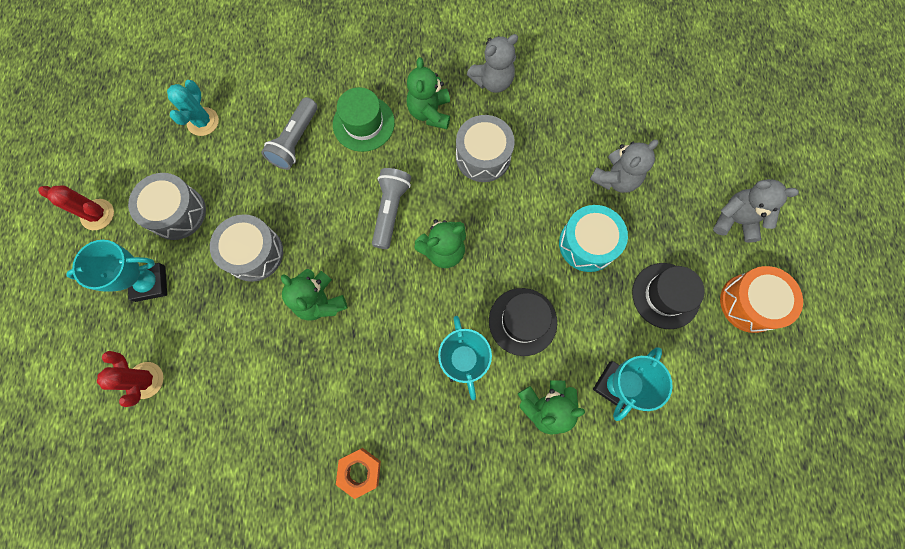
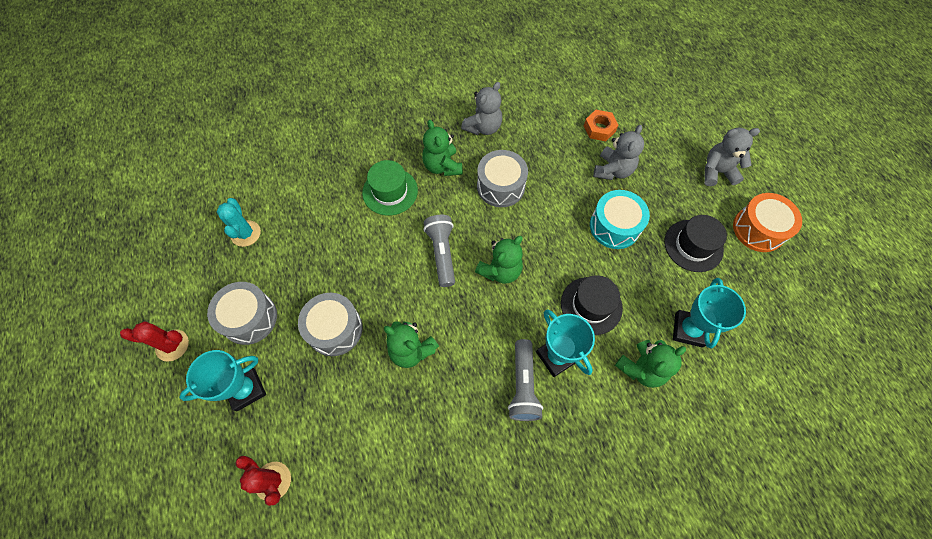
camera: 20 degrees left, 10 degrees down
(295, 141) = (336, 224): grey flashlight -> grey flashlight (523, 386)
(359, 471) = (508, 487): orange nut -> orange nut (599, 128)

